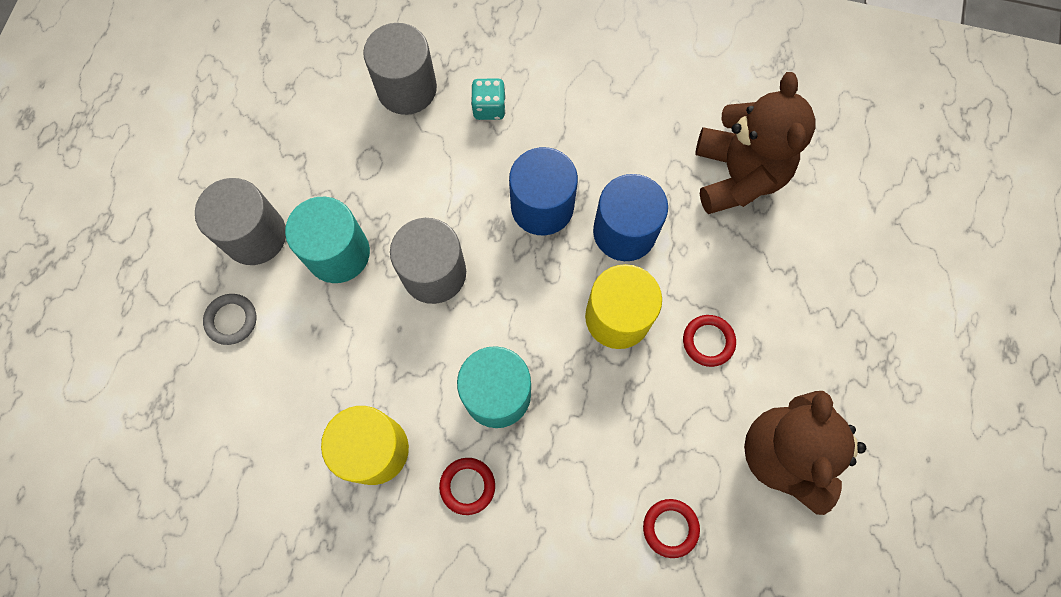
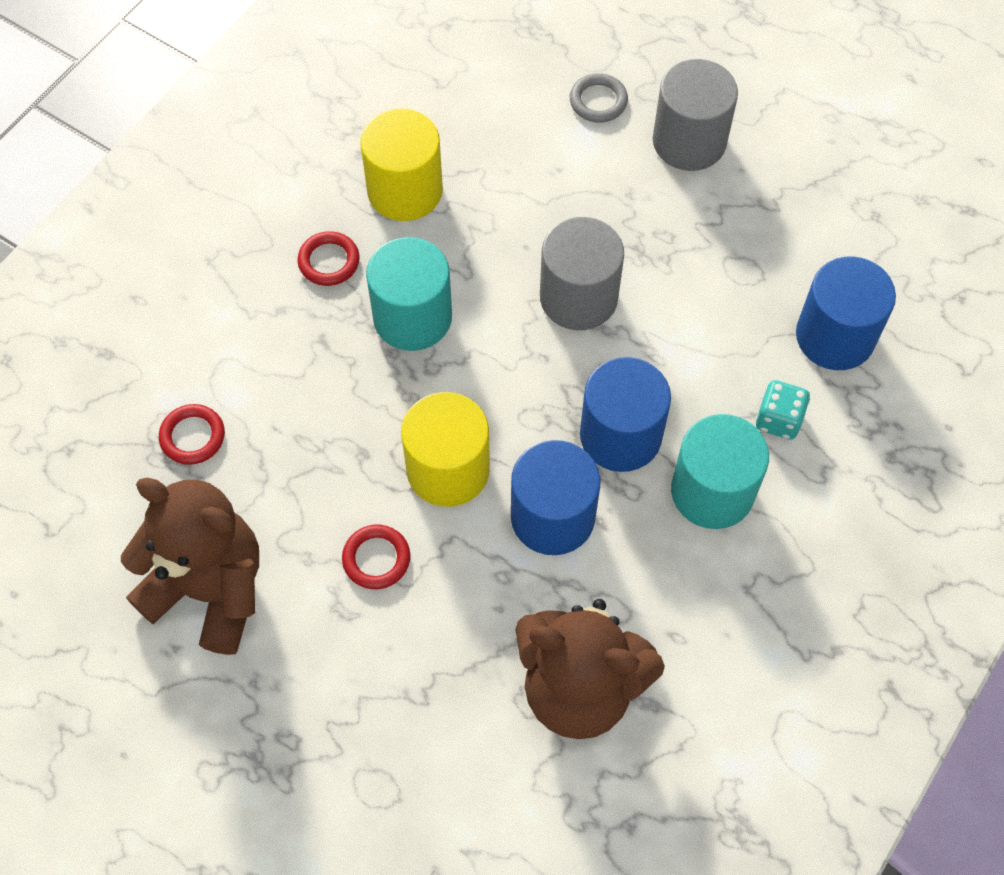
camera: 110 degrees right, 10 degrees down
(338, 253) = (638, 212): turquoise cylinder -> turquoise cylinder (712, 491)
(406, 88) = (835, 336): grey cylinder -> blue cylinder

